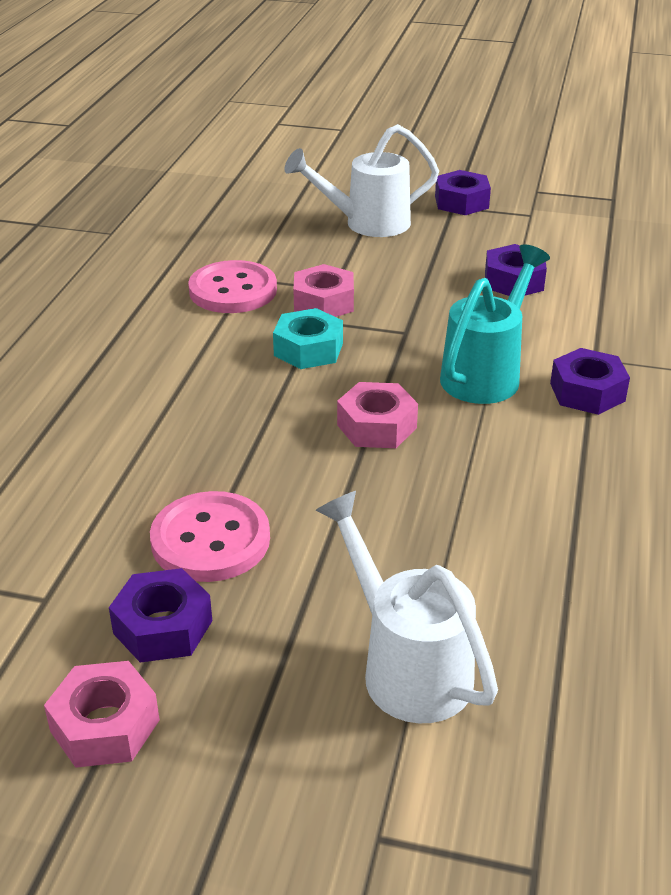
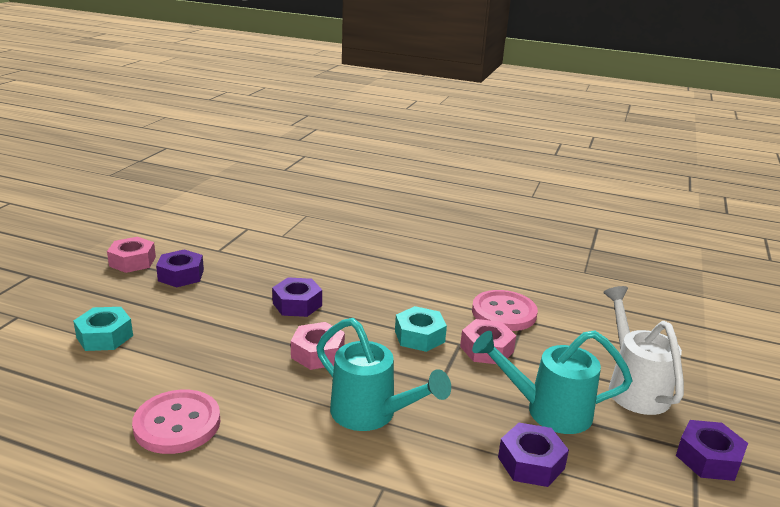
camera: 95 degrees right, 10 degrees down
(210, 540) = (235, 290): pink button -> pink button (177, 424)
(406, 666) = (105, 336): white watering can -> turquoise nut
(428, 270) = (548, 411): none -> turquoise watering can
(587, 392) = (330, 468): purple nut -> purple nut (297, 304)

